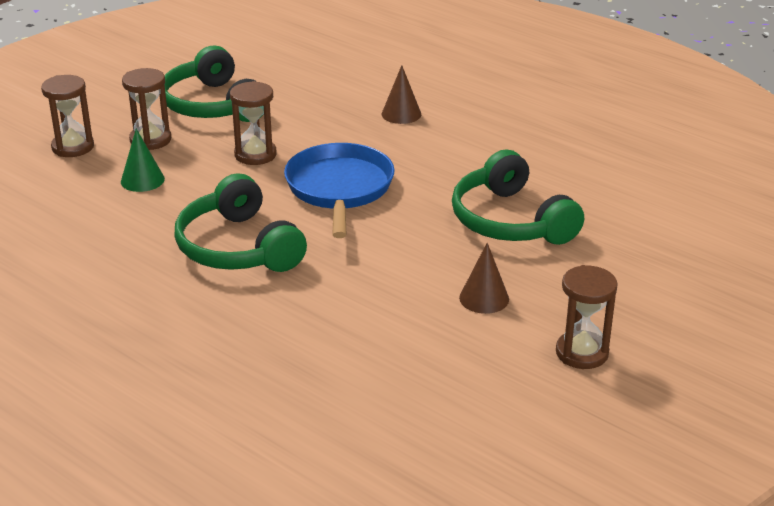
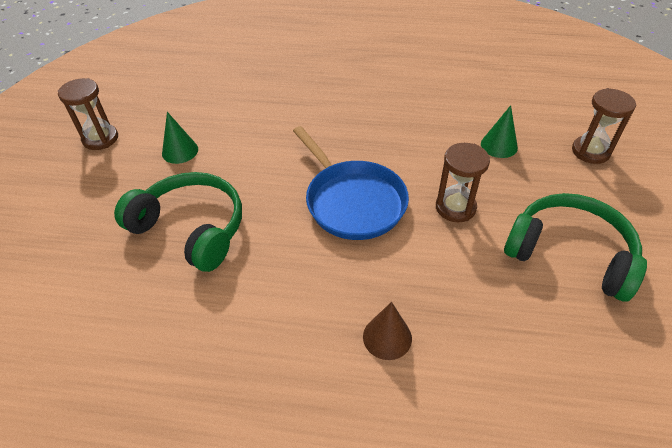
camera: 150 degrees right, 15 degrees up
(150, 140) = (552, 185): brown hourglass -> none
(238, 248) = (369, 122): green headphones -> none
(484, 298) = (180, 151): brown cone -> green cone

